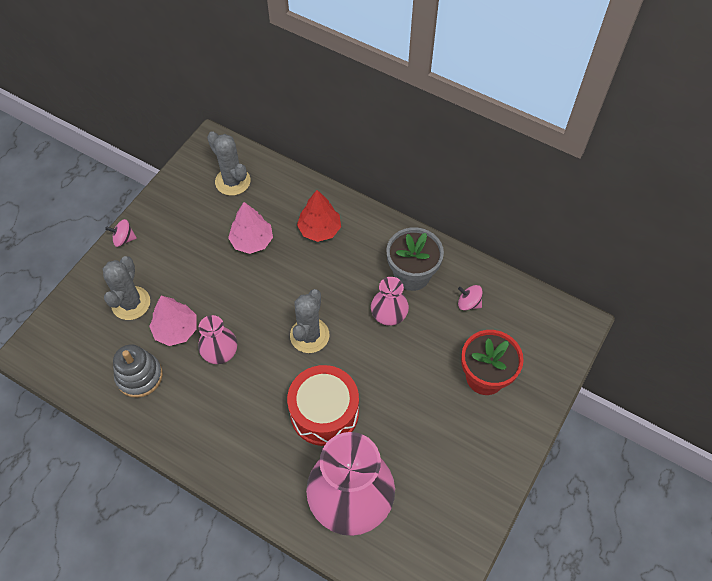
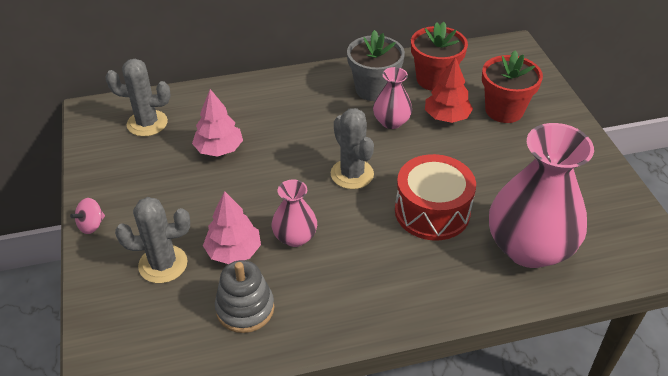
camera: 45 degrees left, 15 degrees down
(131, 303) = (163, 264): grey cactus -> grey cactus turned 60 degrees counterclockwise
(319, 229) = (266, 107): red tree -> red tree (446, 117)
(468, 303) = (434, 79): pink spinning top -> red flower pot

